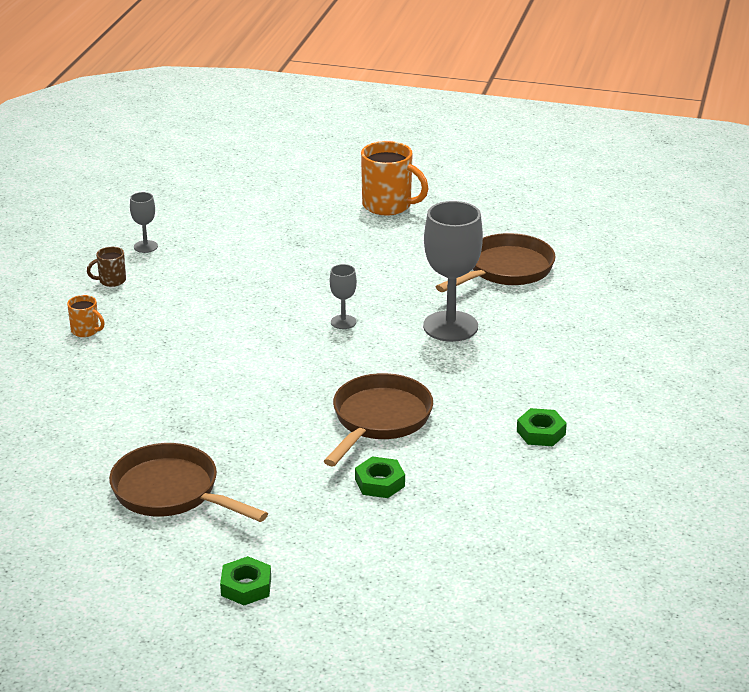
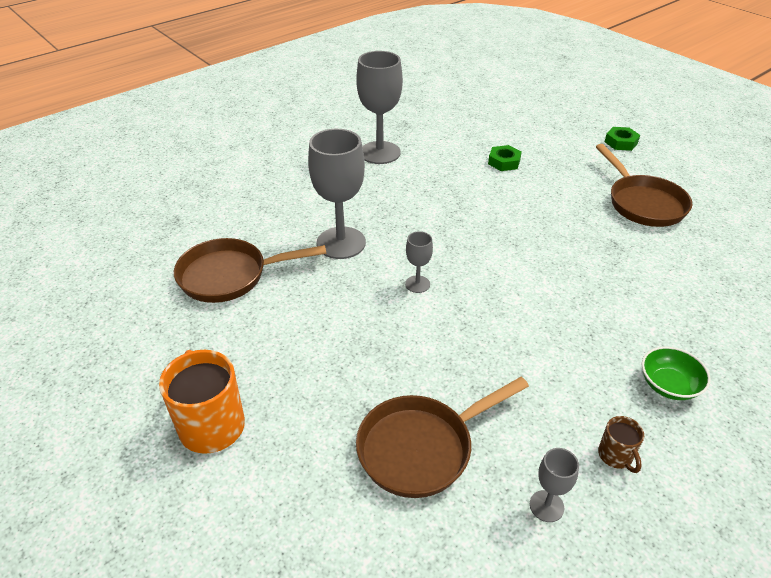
camera: 145 degrees left, 10 degrees up
(86, 331) = (668, 385): orange mug -> green bowl
(111, 281) = (616, 456): brown mug -> brown mug turned 60 degrees clockwise
(379, 420) = (468, 196): brown pan -> brown pan (422, 448)
(541, 433) = (380, 153): green nut -> grey goblet

